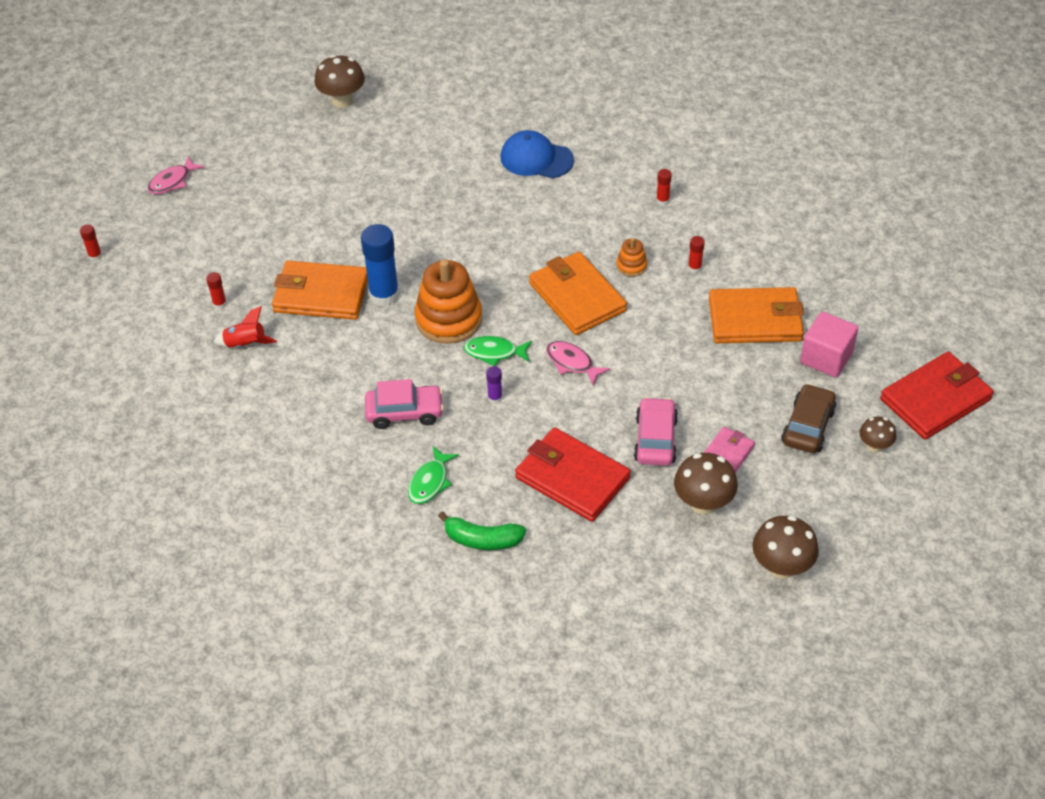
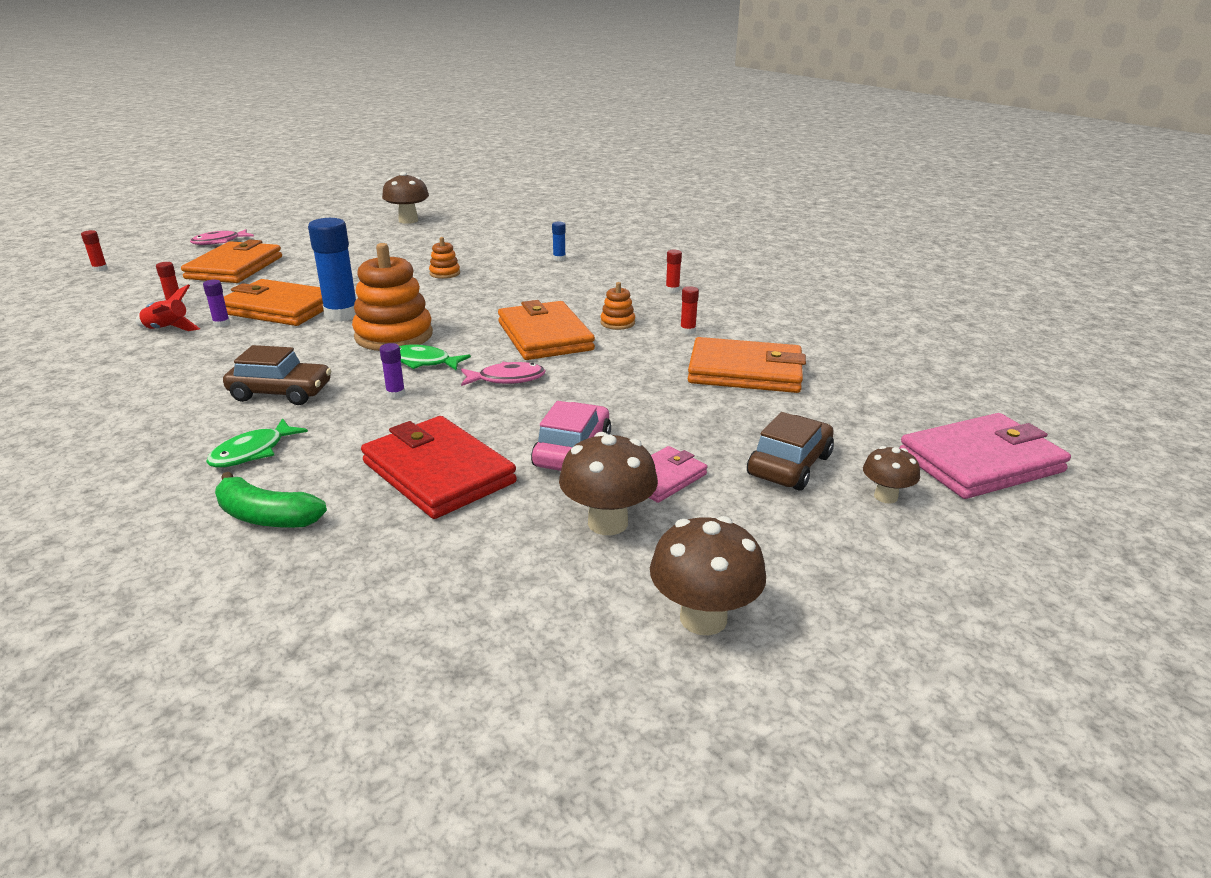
camera: 10 degrees right, 20 degrees down
(227, 230) = (235, 267): none -> orange wallet
(287, 328) = (221, 324): none -> purple glue stick
(404, 412) = (281, 393): pink car -> brown car
(438, 206) = (445, 273): none -> orange stacking toy
(536, 159) = (559, 259): blue cap -> blue glue stick
(572, 363) = (507, 379): pink fish -> pink fish turned 120 degrees clockwise
(826, 358) = (828, 410): pink cube -> none
(935, 399) = (981, 462): red wallet -> pink wallet

